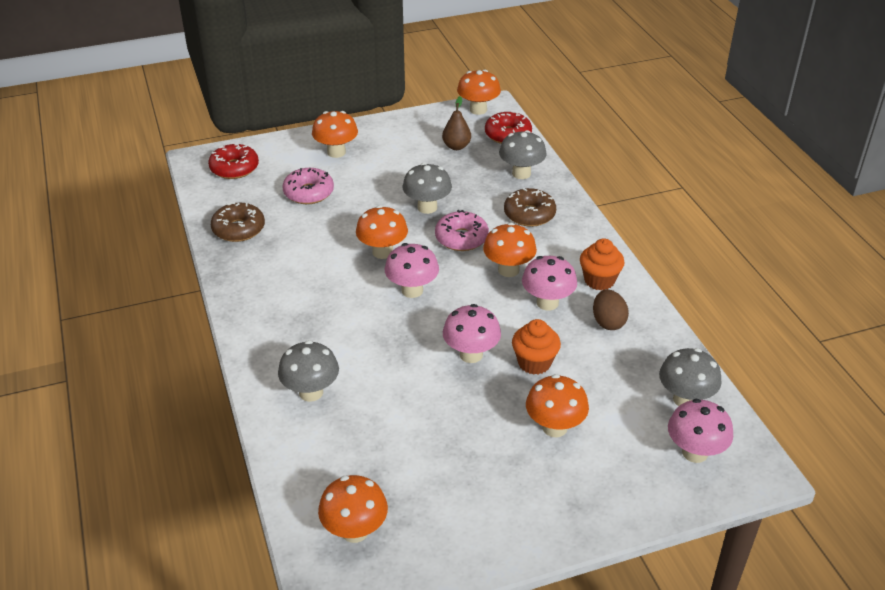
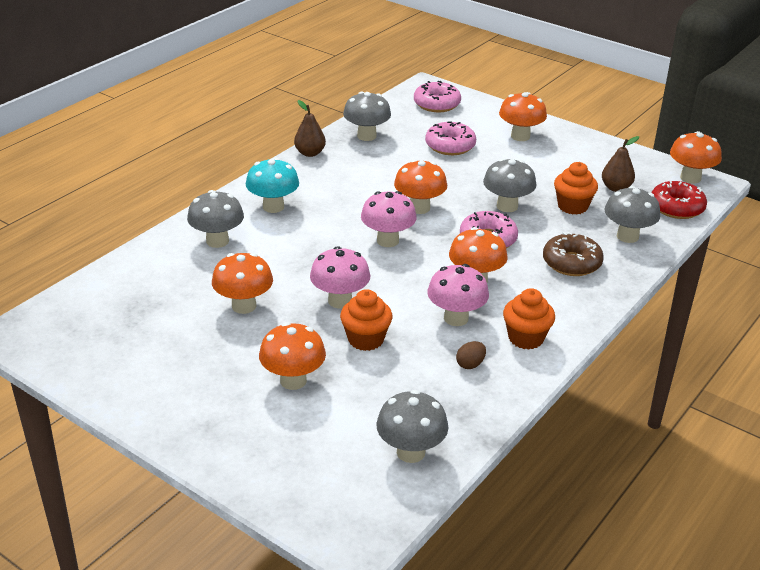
camera: 55 degrees right, 5 degrees down
(227, 274) = (310, 153): none -> brown pear
(234, 168) = (436, 104): red donut -> pink donut
(238, 229) = (366, 136): brown donut -> grey mushroom
(292, 334) = (273, 207): none -> turquoise mushroom
(355, 531) = (89, 319): orange mushroom -> orange mushroom (244, 306)
(459, 177) = (572, 206): none -> orange cupcake
(608, 322) = (470, 364): brown egg -> brown egg, size x0.65
(695, 452) = (340, 483): pink mushroom -> none

